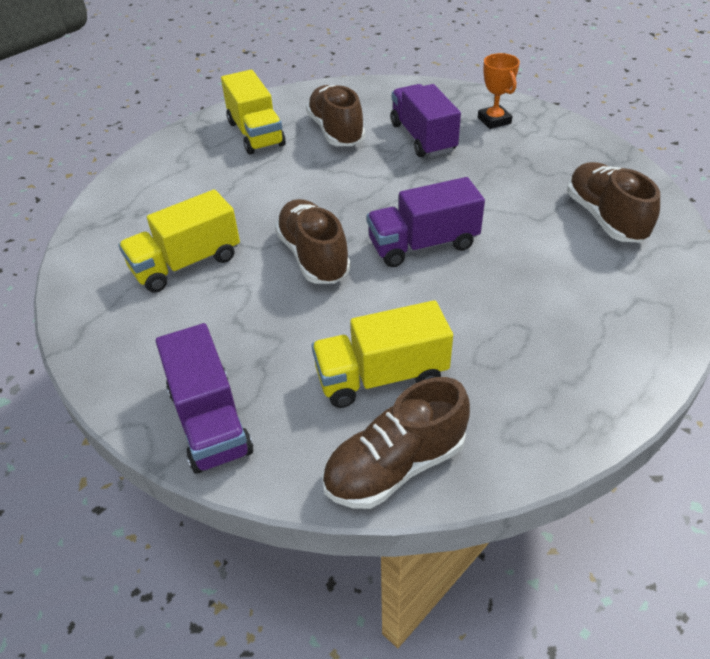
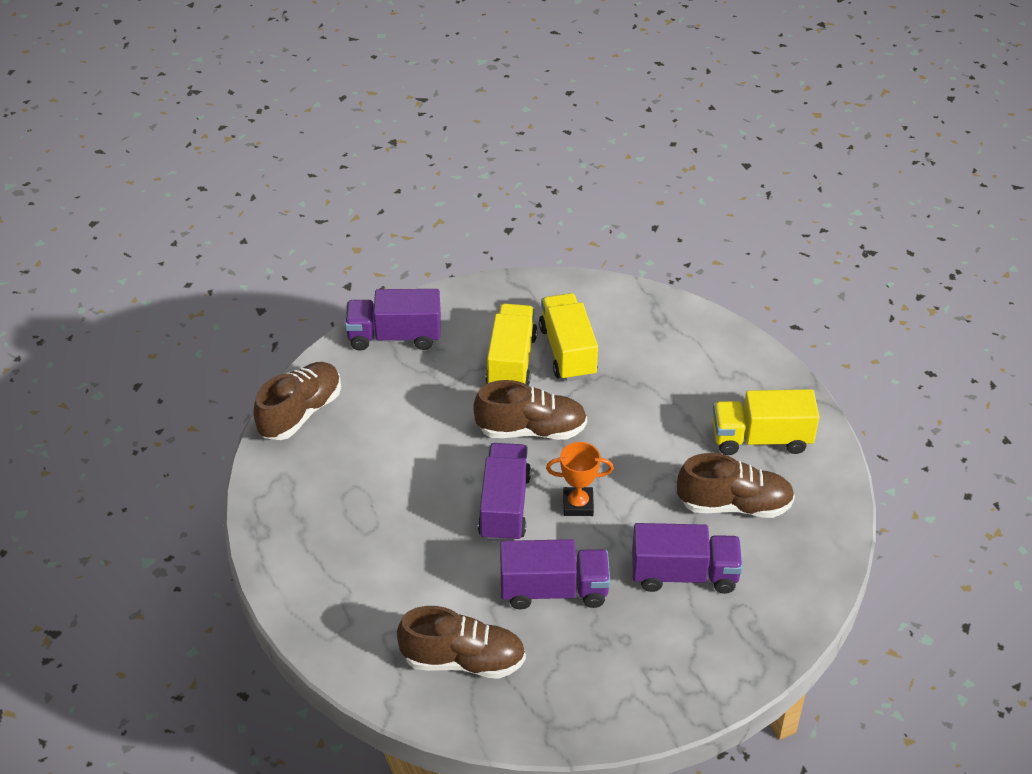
camera: 110 degrees right, 0 degrees up
(381, 376) = (376, 430): yellow truck -> yellow truck (511, 362)
(395, 466) = (300, 413): brown shoe -> brown shoe turned 45 degrees clockwise
(492, 192) = (554, 590): none -> purple truck
(494, 120) = (690, 655): orange trophy -> orange trophy (578, 504)

